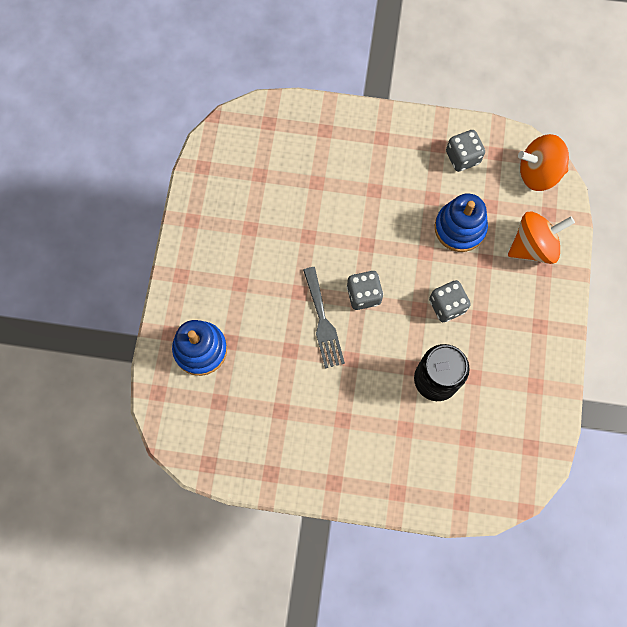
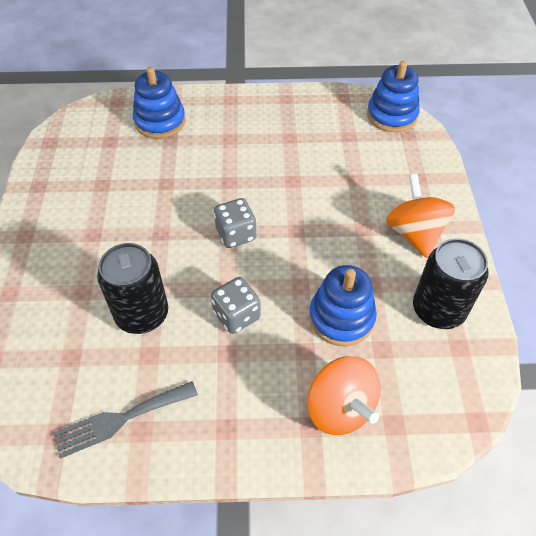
camera: 80 degrees right, 20 degrees down
(239, 129) = (391, 115): none -> blue stacking toy
(323, 322) = (199, 204): grey fork -> grey fork (120, 419)
(462, 157) = (438, 310): grey dice -> black can
(538, 173) = (451, 403): orange spinning top -> orange spinning top (414, 233)

